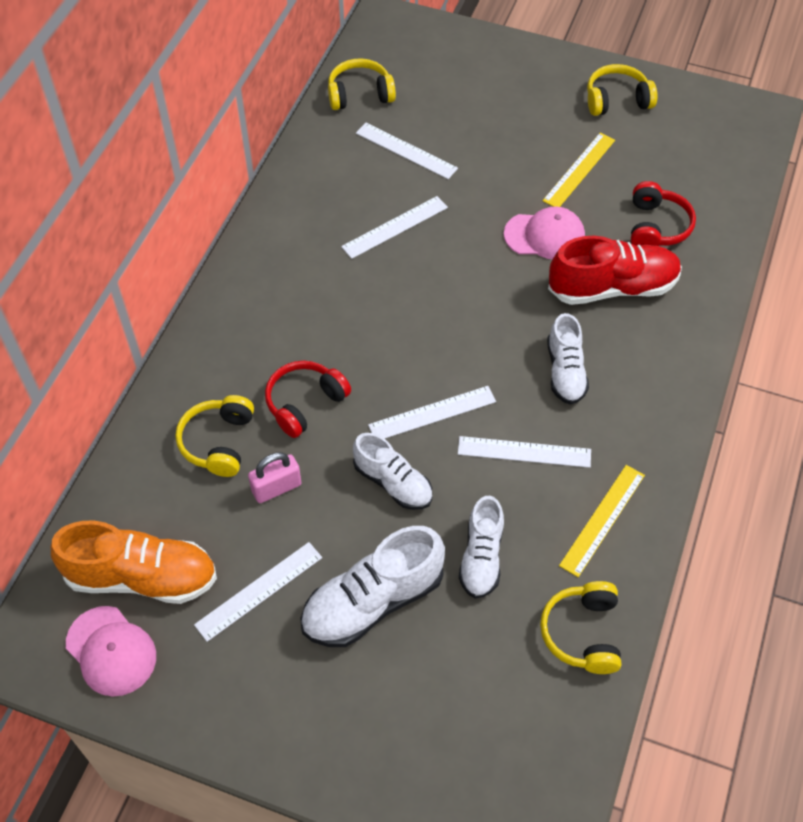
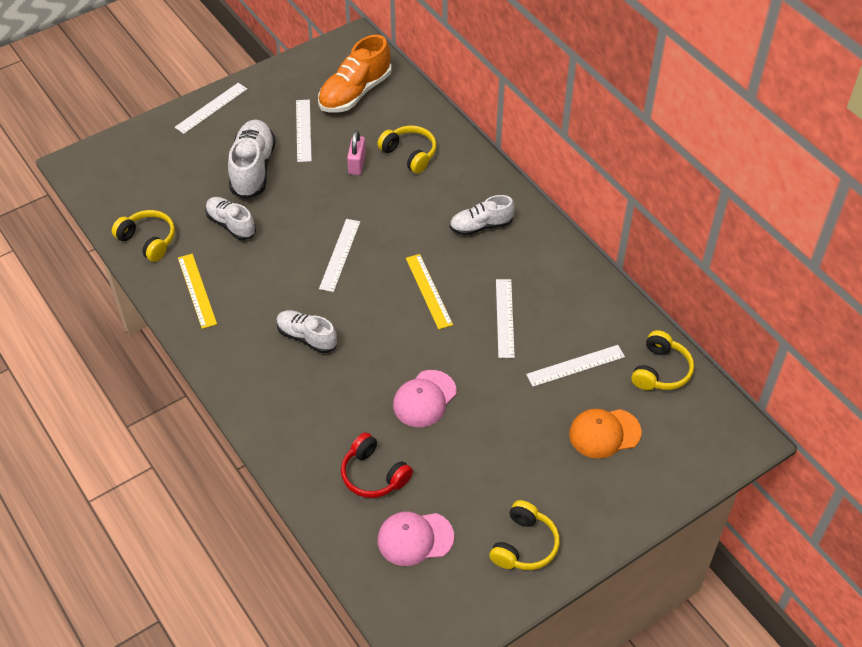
camera: 125 degrees right, 5 degrees down
(111, 651) = (325, 68): pink cap -> pink cap (415, 538)
(305, 403) = (402, 202): red headphones -> none
(393, 483) = (312, 213): white shoe -> white shoe (481, 226)
(462, 101) = (604, 433): none -> orange cap
(524, 452) = (273, 282): white ruler -> white ruler (211, 108)
(579, 170) = (469, 463): yellow ruler -> yellow ruler (428, 291)
(612, 287) = (346, 408): red shoe -> none

